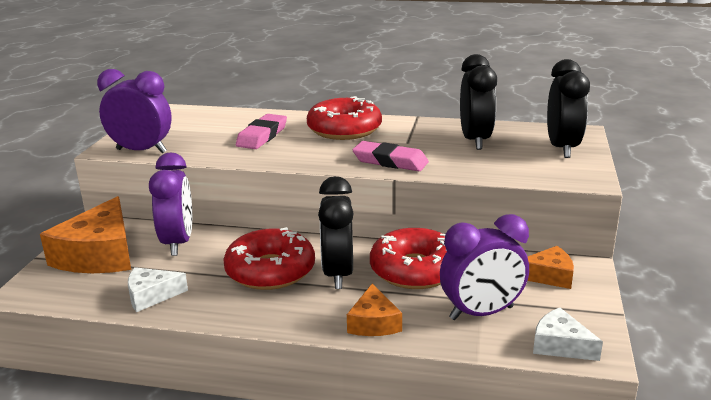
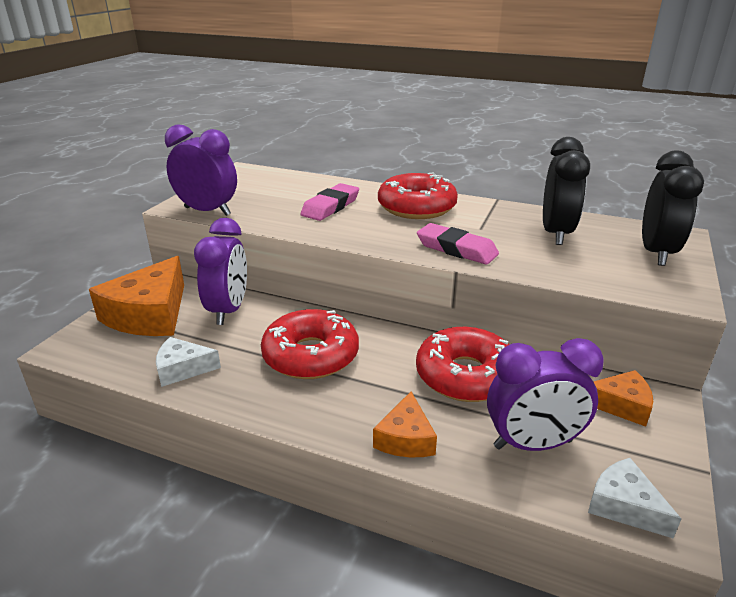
camera: 10 degrees right, 5 degrees up
(338, 274) = (380, 369): black clock -> none

